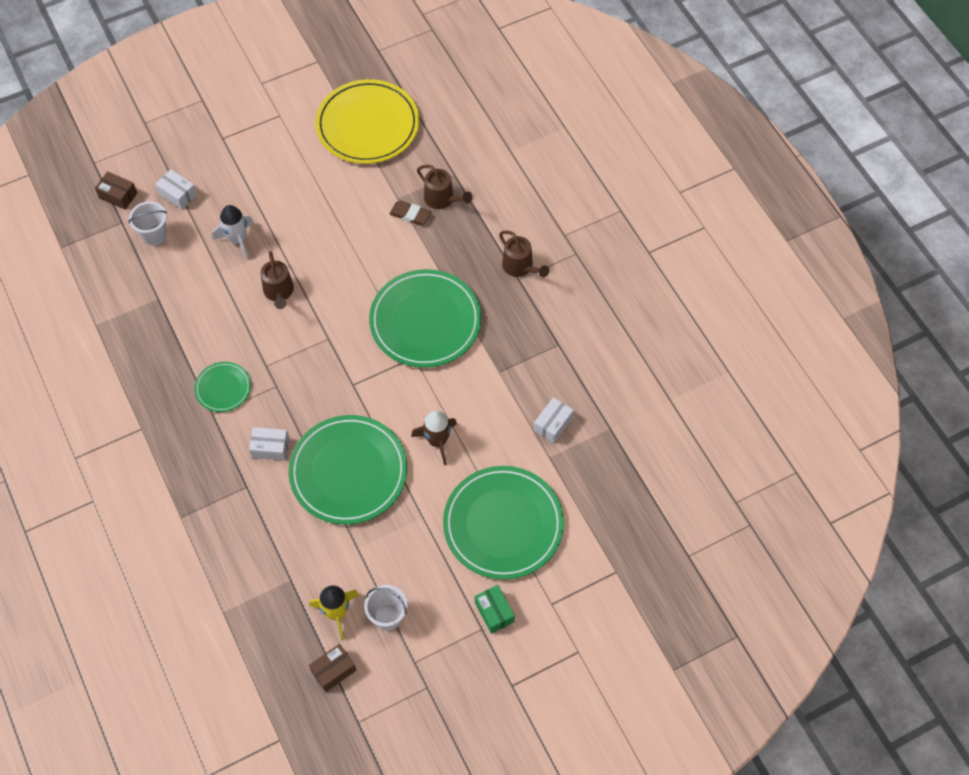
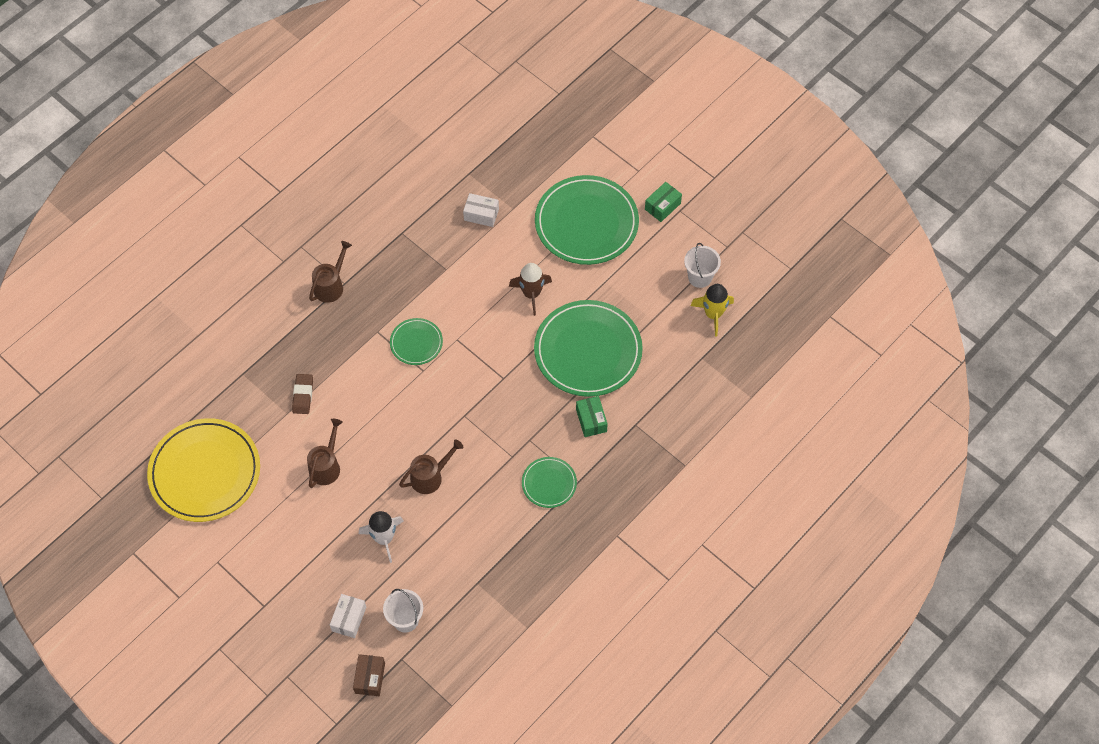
camera: 110 degrees left, 0 degrees up
(270, 448) = (591, 420): white box -> green box
(333, 670) = (760, 299): brown box -> none
(425, 321) = (416, 343): green plate -> green plate, size x0.49
(442, 199) = (276, 374): brown watering can -> brown watering can (326, 466)

